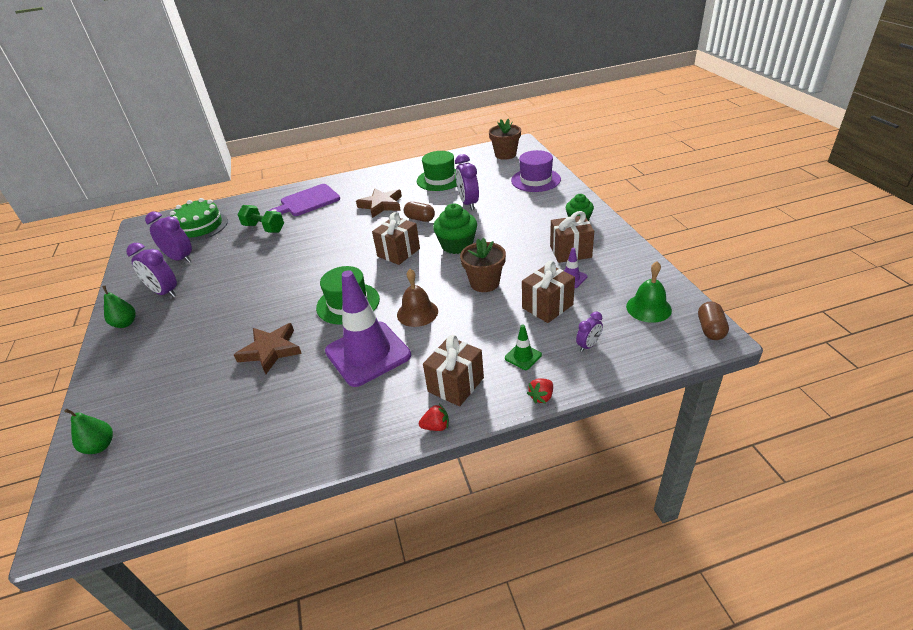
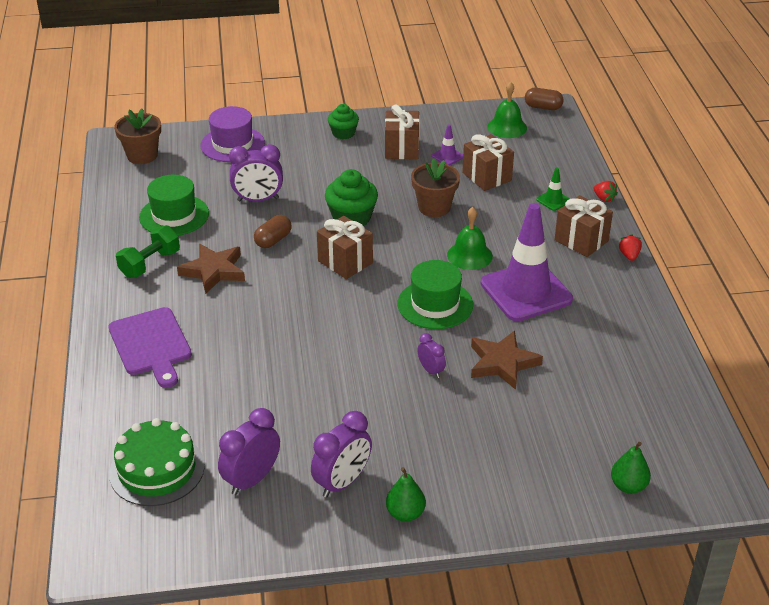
camera: 85 degrees left, 0 degrees up
(264, 228) = (210, 389): green dumbbell -> green dumbbell (150, 264)
(417, 313) = (469, 255): brown bell -> green bell
(588, 345) = (547, 165): purple clock -> purple clock (431, 370)

